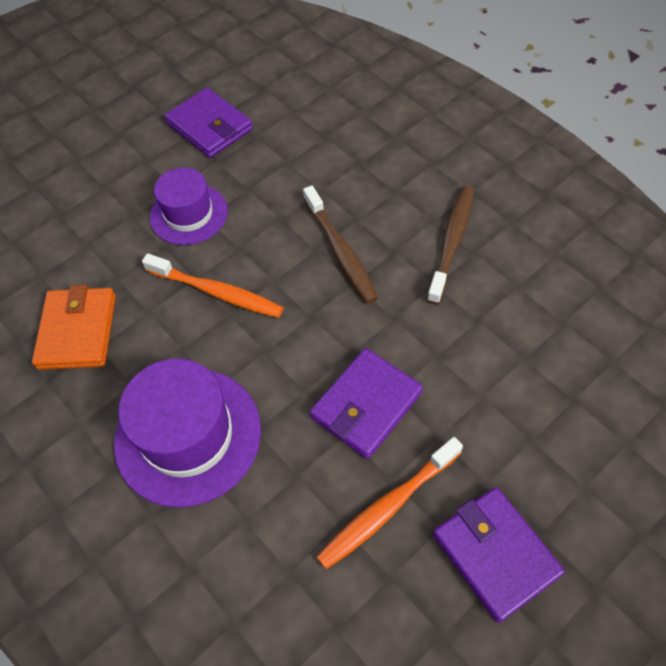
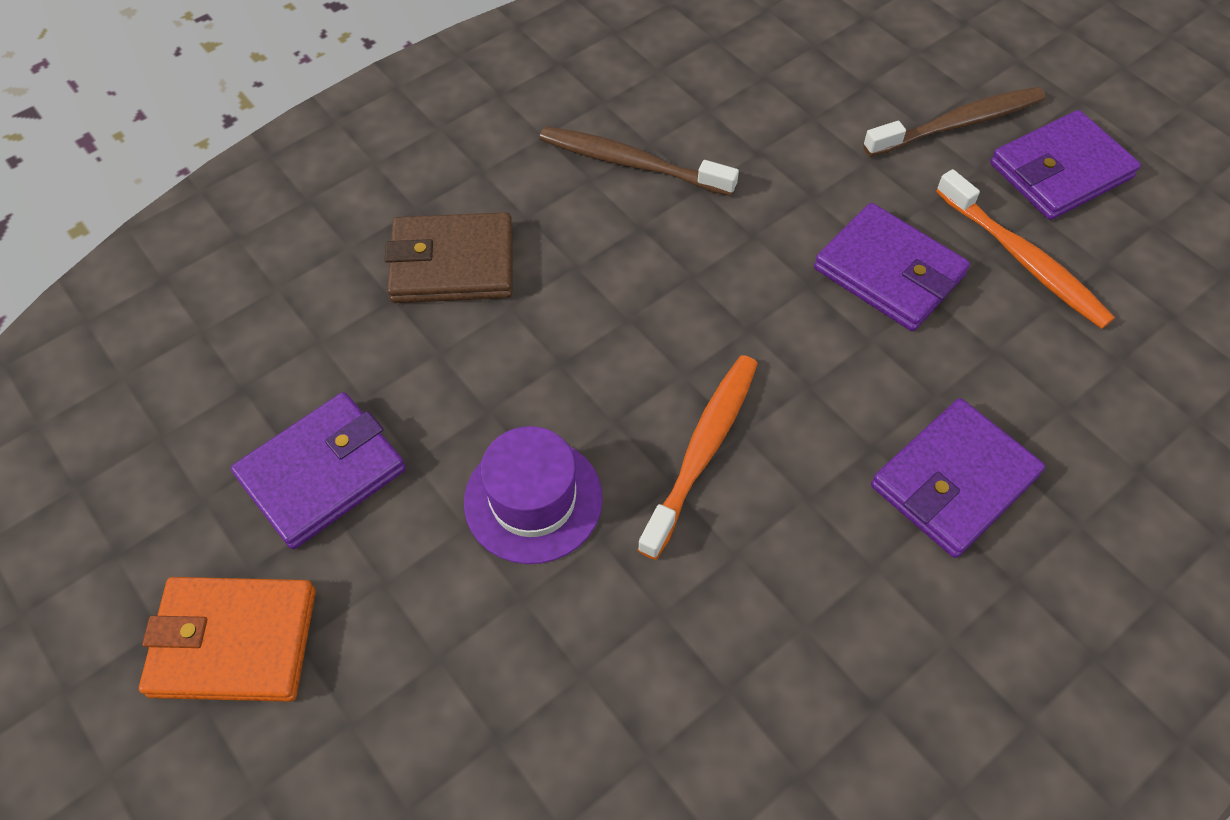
camera: 90 degrees left, 0 degrees up
(78, 331) = (776, 666): orange wallet -> orange wallet (234, 642)
(188, 435) = (953, 481): purple hat -> purple wallet
(341, 251) = (635, 287): brown toothbrush -> brown toothbrush (958, 124)
(352, 159) = (452, 264): none -> brown wallet

